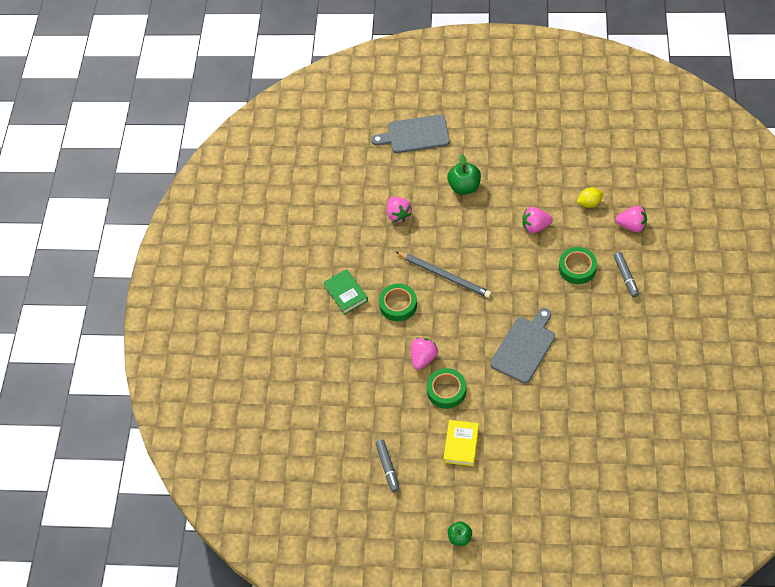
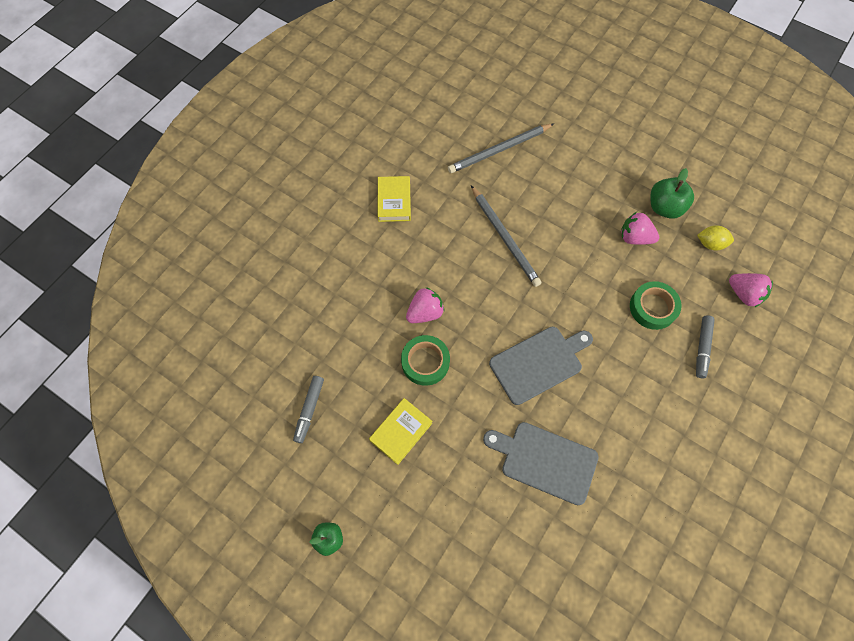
camera: 25 degrees right, 10 degrees up
(346, 293) = (394, 201): green book -> yellow book
(398, 215) = (499, 150): pink strawberry -> grey pencil
(398, 305) = (437, 241): green tape -> none
(415, 134) = (569, 79): grey cutting board -> grey cutting board (545, 461)
(464, 187) = (585, 156): green apple -> green apple (664, 207)

